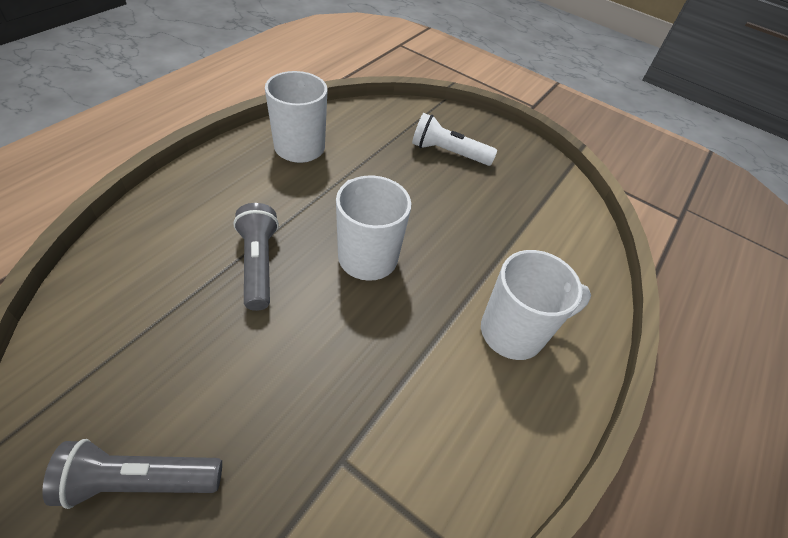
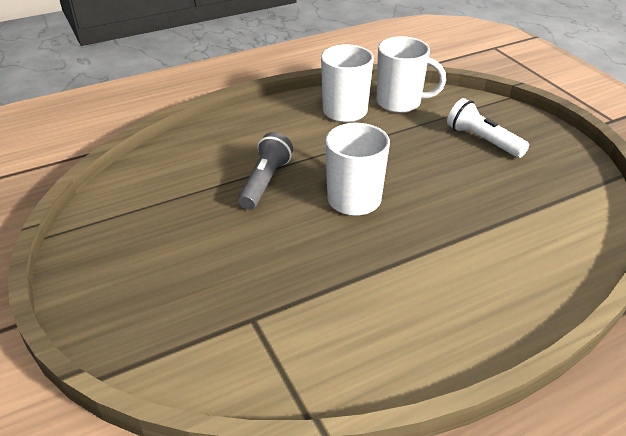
camera: 35 degrees right, 10 degrees down
(140, 481) = (118, 280): grey flashlight -> none
(514, 332) = (454, 288): white mug -> white mug (400, 103)

